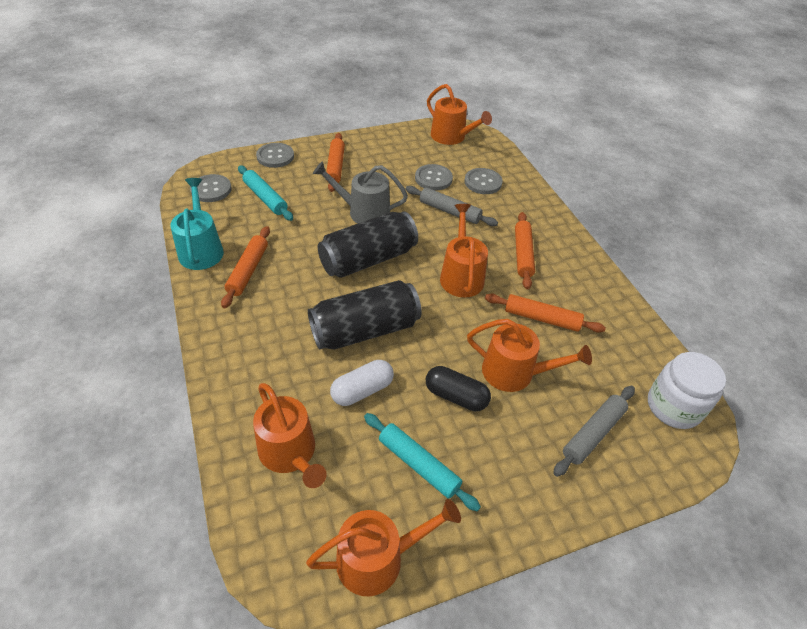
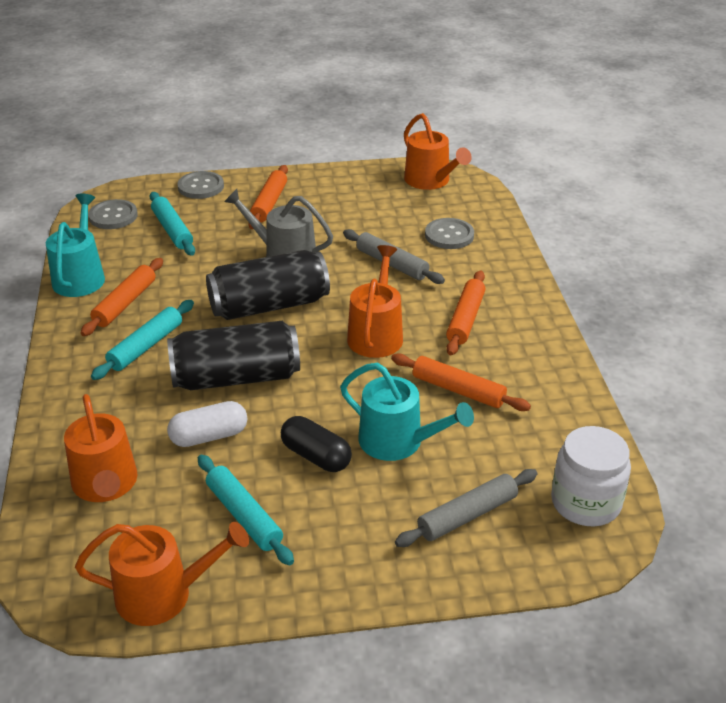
camera: 15 degrees right, 10 degrees down
(279, 310) = (146, 346): none -> turquoise rolling pin
(433, 178) = (386, 226): grey button -> none
(514, 372) = (398, 442): orange watering can -> turquoise watering can

